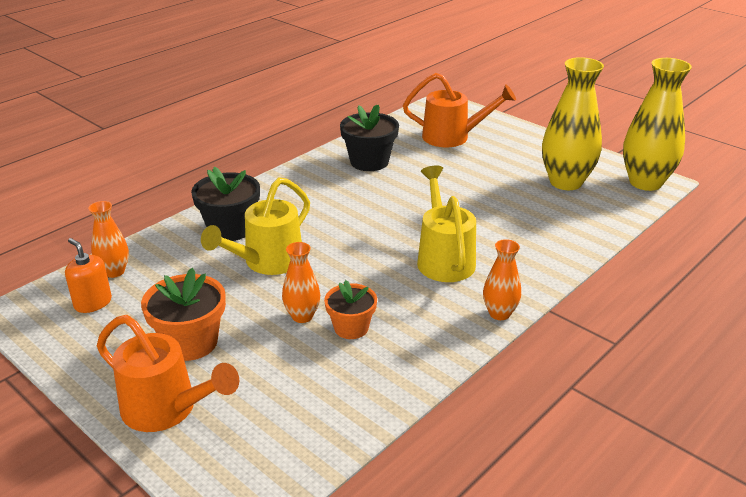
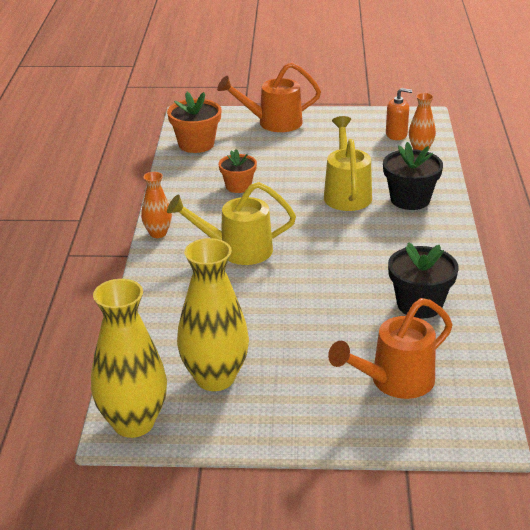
camera: 140 degrees right, 0 degrees up
(190, 342) = (311, 144): orange flower pot -> orange flower pot (196, 144)
(302, 316) = (275, 179): orange vase -> none
(444, 258) = (237, 250): yellow watering can -> yellow watering can turned 135 degrees clockwise

